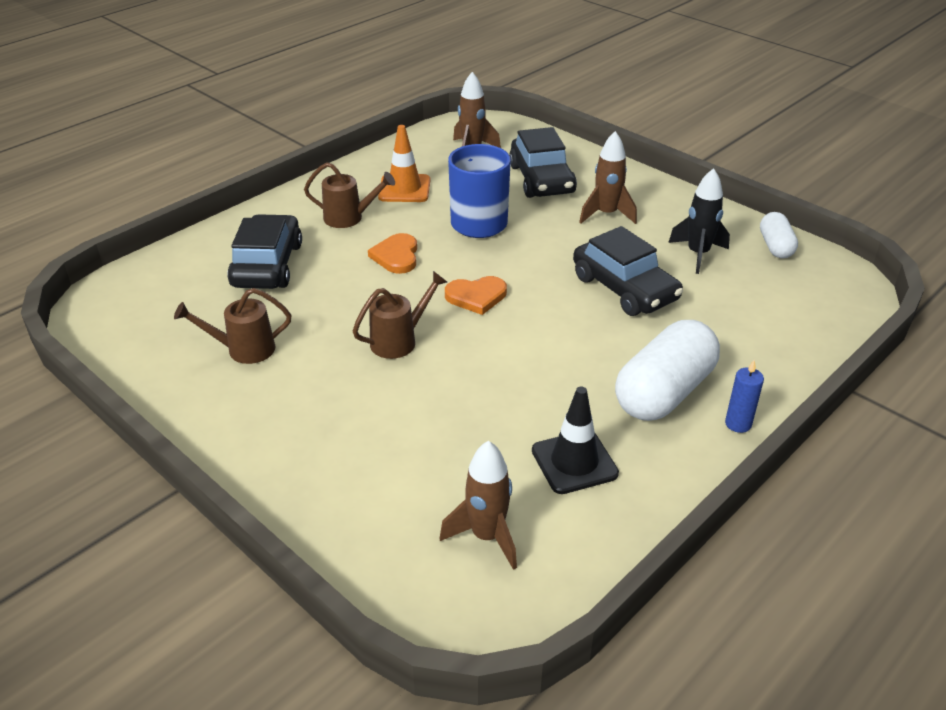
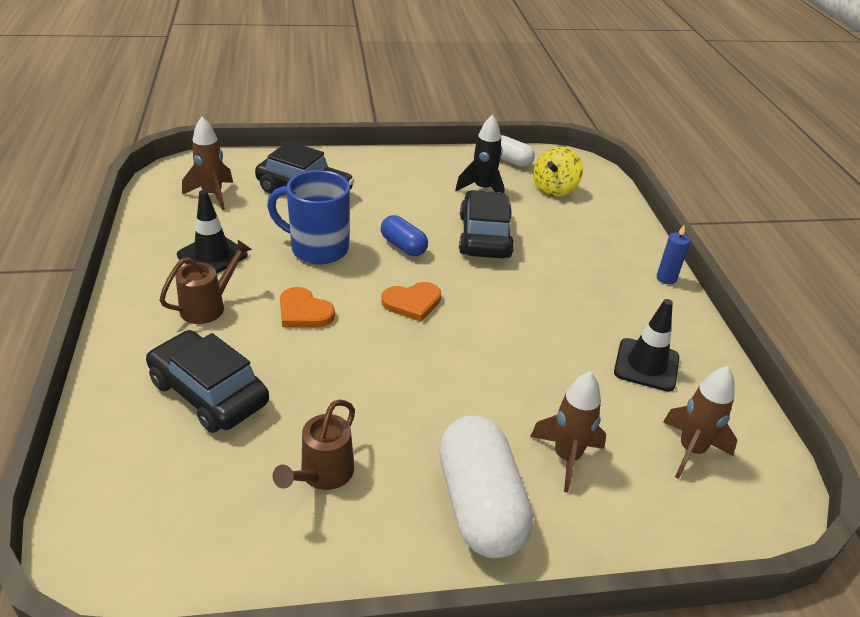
camera: 55 degrees left, 0 degrees up
(399, 340) = (421, 372): brown watering can -> none
(404, 189) = (212, 255): orange traffic cone -> black traffic cone
(476, 296) = (412, 303): orange heart -> orange heart turned 45 degrees clockwise
(543, 257) = (403, 246): none -> blue capsule
(606, 214) = (389, 193): brown rocket -> brown rocket (566, 457)
(625, 288) = (484, 236): black car -> black car turned 90 degrees counterclockwise
(664, 392) = (610, 287): white capsule -> white capsule (480, 504)
(773, 292) = (554, 189): none -> yellow spinning top

